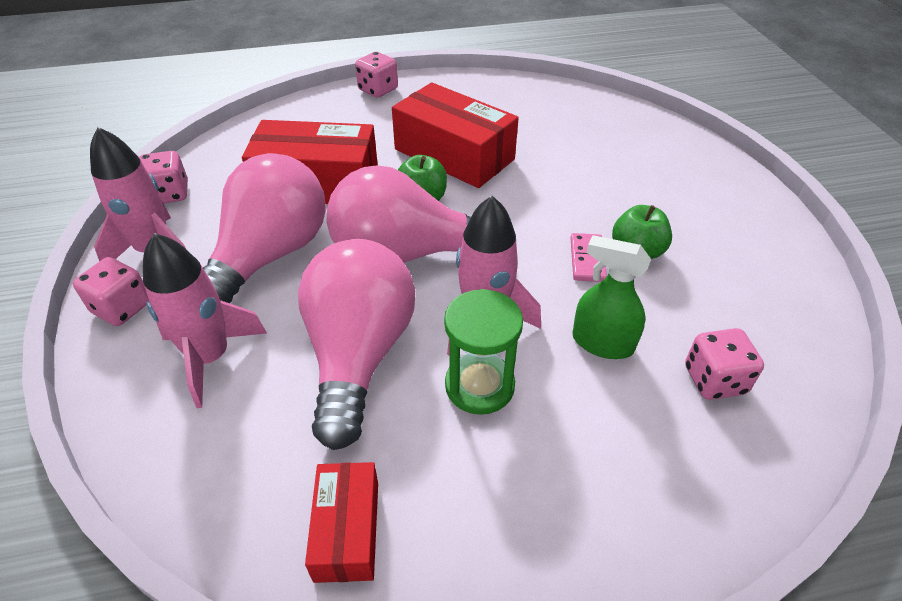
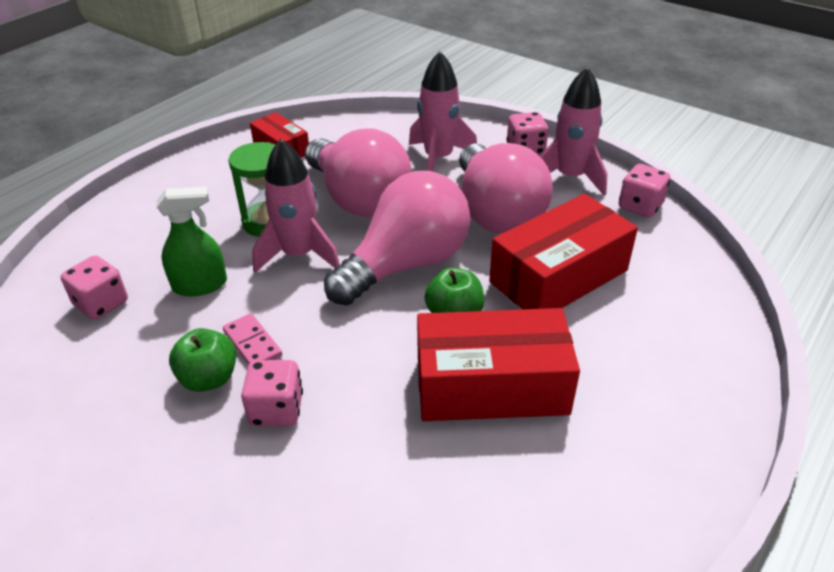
camera: 140 degrees right, 5 degrees down
(378, 90) = (710, 430): pink dice -> pink dice (276, 409)

